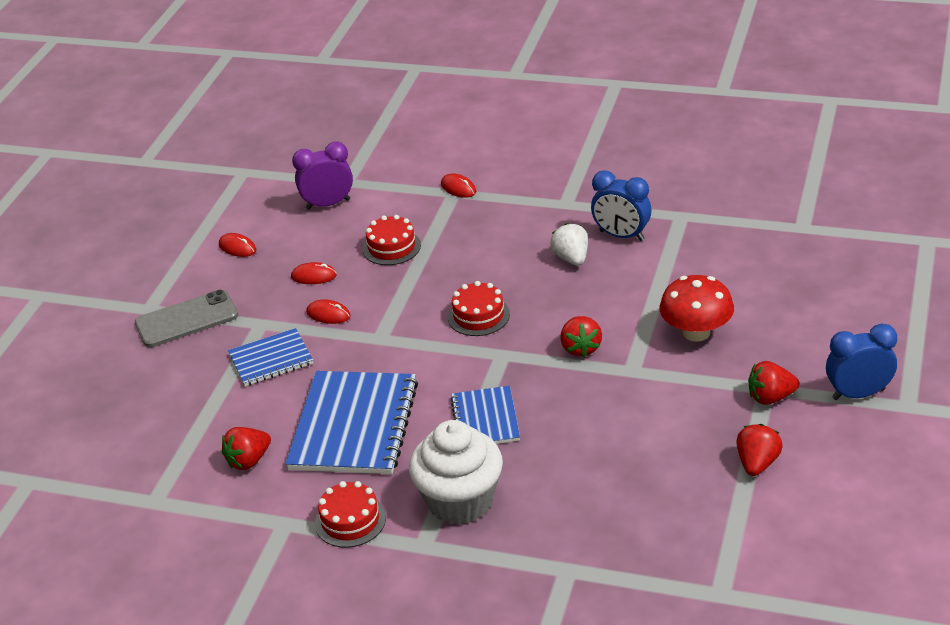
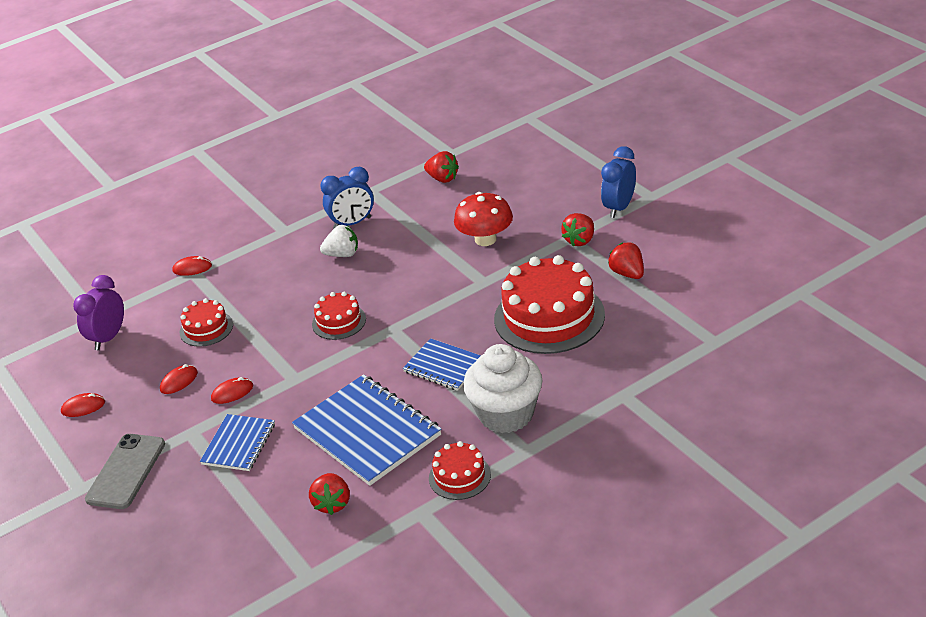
camera: 50 degrees left, 0 degrees up
(571, 258) = (342, 254): white strawberry -> white strawberry turned 150 degrees clockwise
(581, 348) = (434, 292): red strawberry -> red strawberry (442, 178)
(628, 447) = (549, 317): none -> red cake

